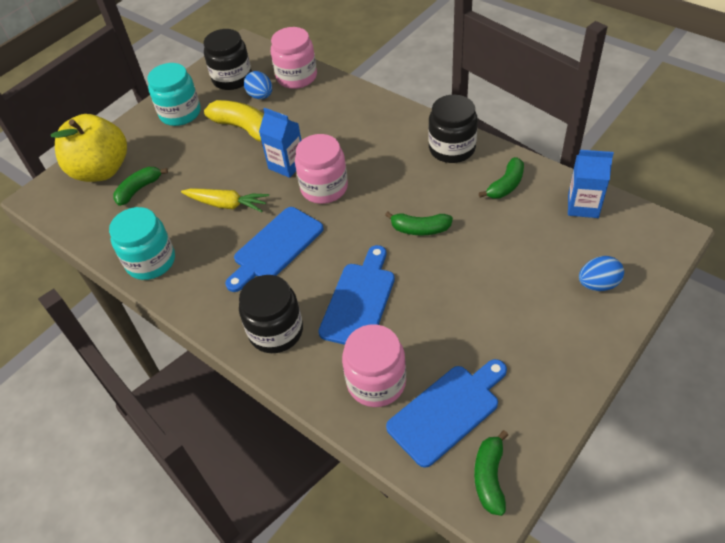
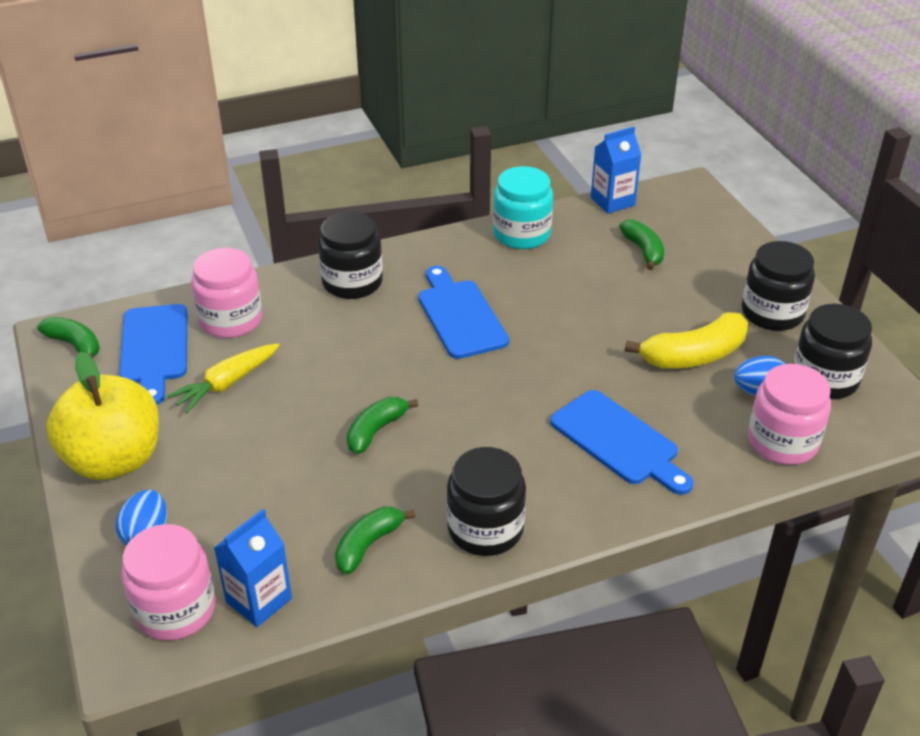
camera: 115 degrees right, 10 degrees down
(101, 170) = (701, 233): yellow apple -> yellow apple (114, 460)
(180, 113) = (772, 313): turquoise jar -> black jar
(227, 204) = (560, 302): yellow carrot -> yellow carrot (226, 384)
(286, 165) = (589, 367): blue carton -> blue carton (612, 201)
(324, 188) = (518, 382): pink jar -> pink jar (175, 609)
(359, 300) = (329, 345): blue cutting board -> blue cutting board (618, 441)
(506, 185) = (368, 545): green banana -> green banana turned 60 degrees clockwise

